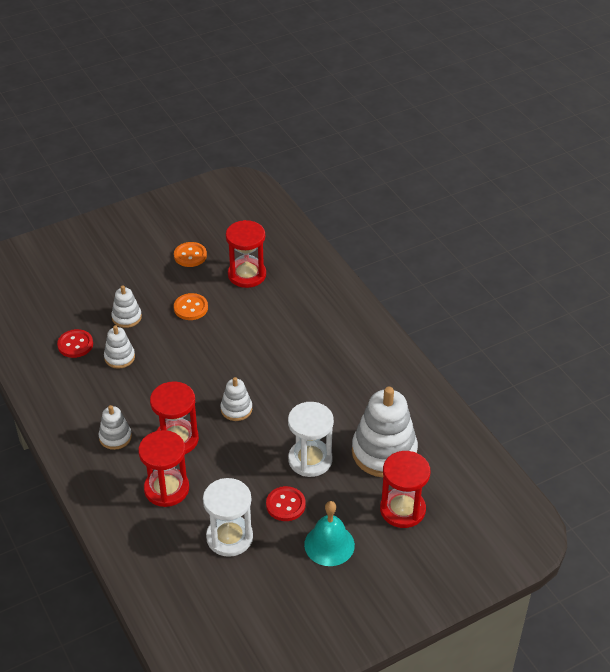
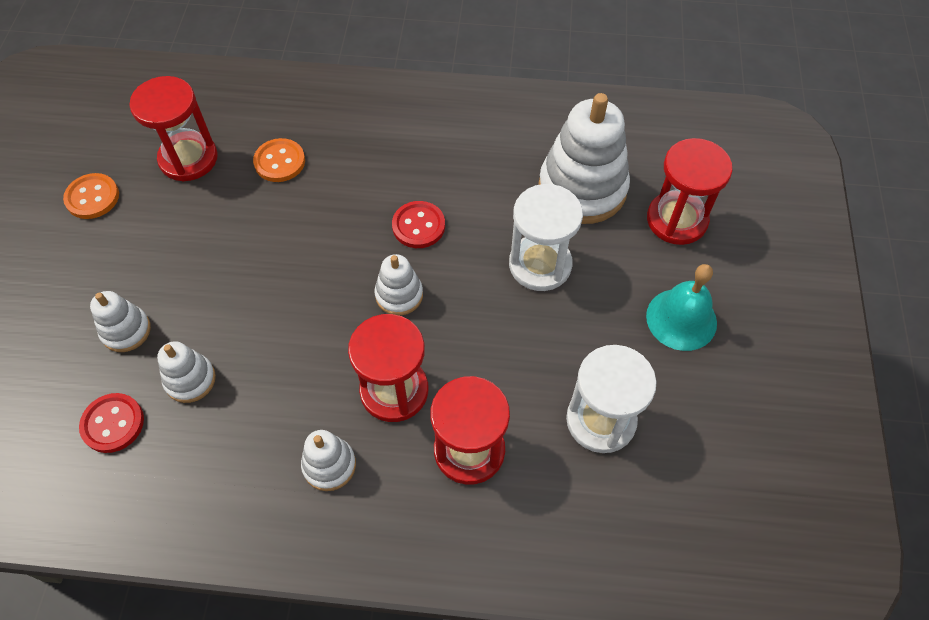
camera: 55 degrees left, 15 degrees up
(191, 308) = (183, 248): orange button -> orange button (279, 162)
(285, 505) = (591, 329): red button -> red button (418, 226)

